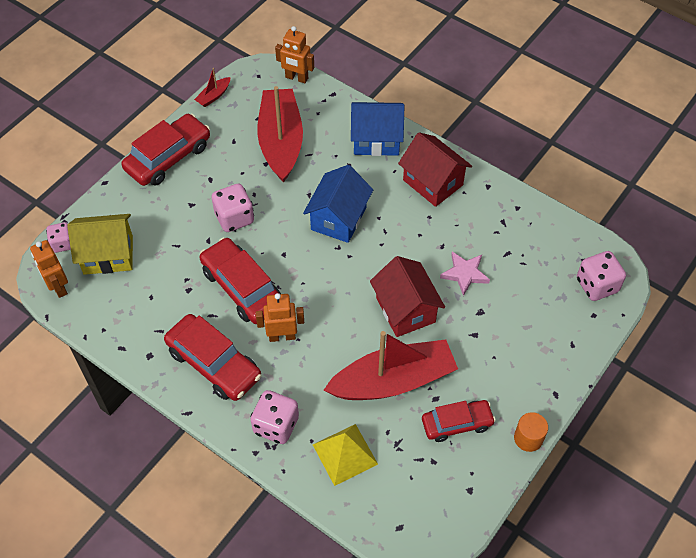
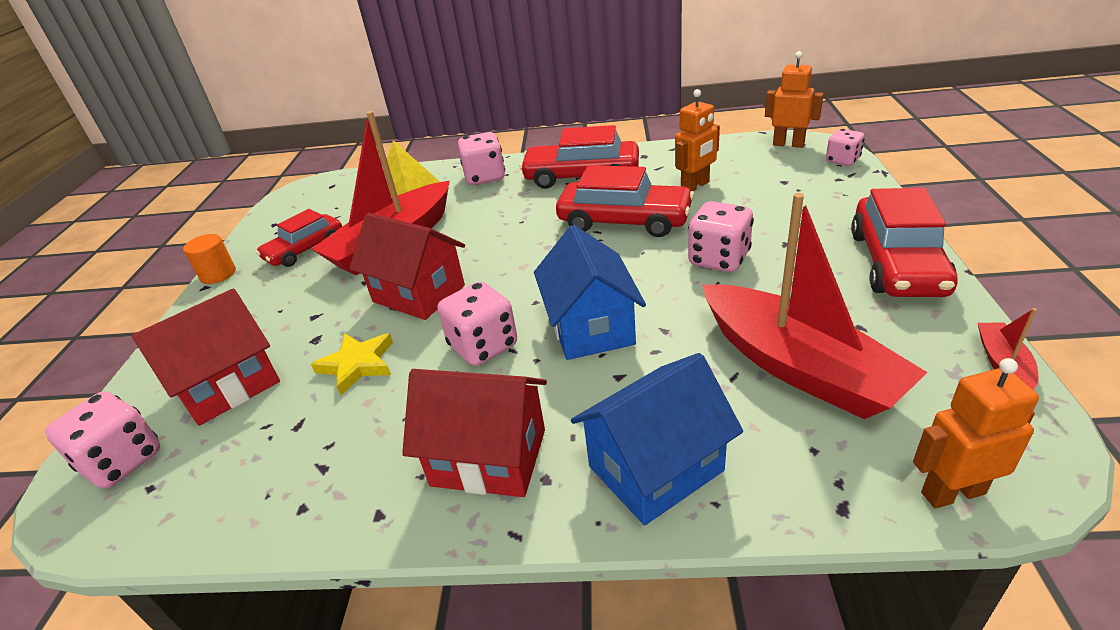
camera: 150 degrees right, 20 degrees down
(108, 255) = (788, 175): yellow house -> none
(282, 336) = (539, 215): orange robot -> orange robot (695, 186)
(396, 243) = (483, 346): none -> pink dice
(465, 274) = (357, 365): pink star -> yellow star
(537, 305) = (229, 386): none -> red house

